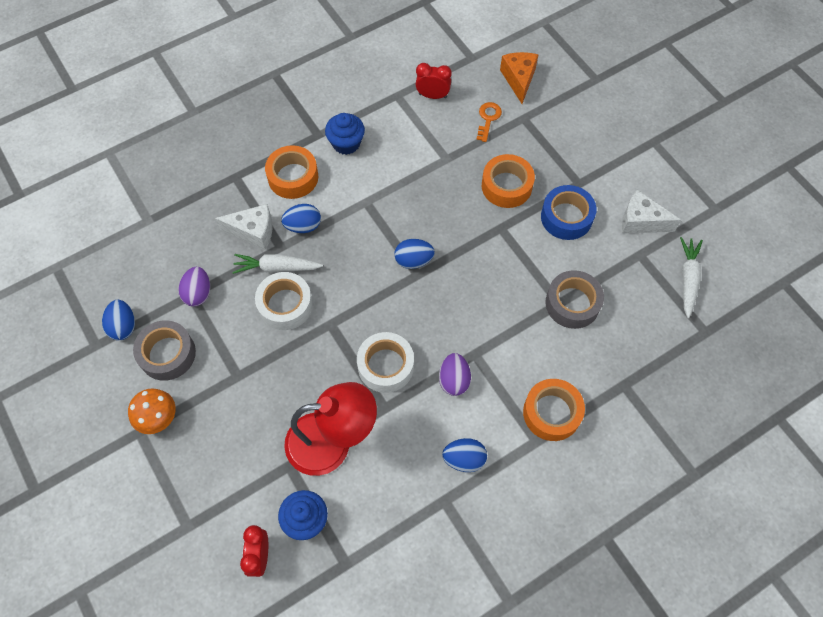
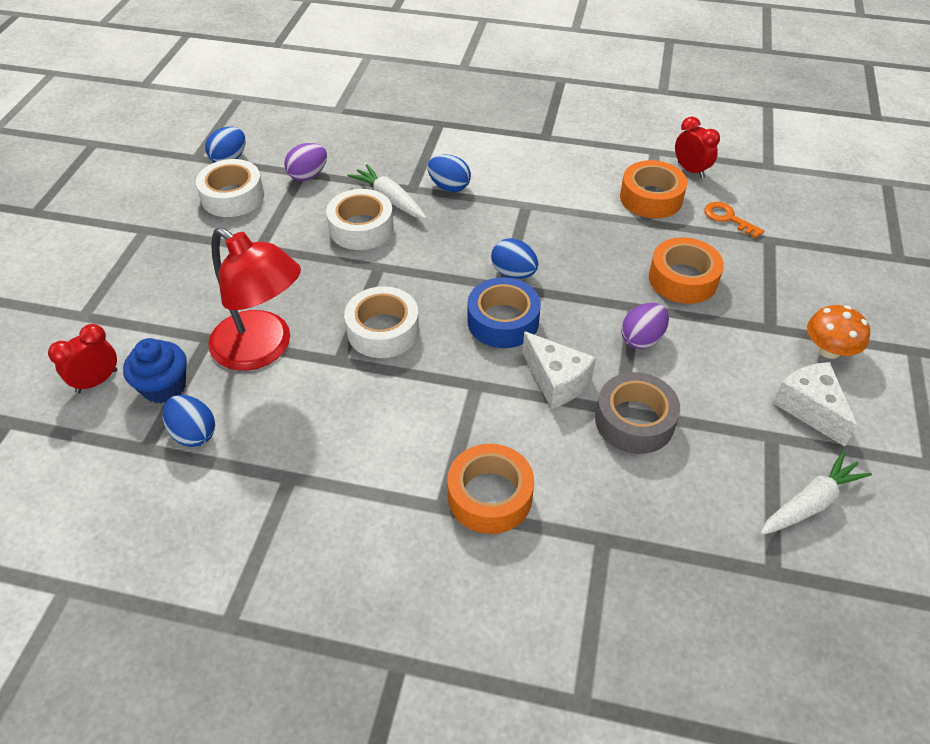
camera: 45 degrees right, 15 degrees down
(157, 417) = (168, 230): orange mushroom -> orange mushroom (829, 350)
(167, 354) = (232, 197): grey tape -> white tape
(253, 231) = (404, 165): white cheese -> white cheese (556, 381)
(293, 177) = (485, 151): orange tape -> orange tape (651, 198)
(346, 143) = (562, 156): blue cupcake -> none
(454, 380) = (429, 389): purple egg -> purple egg (642, 339)
(464, 459) = (352, 460): blue egg -> blue egg (193, 433)
(488, 119) = (728, 218): orange key -> orange key turned 105 degrees counterclockwise
(519, 79) = (801, 208): orange cheese -> none
(566, 217) = (720, 345): blue tape -> blue tape (503, 321)

